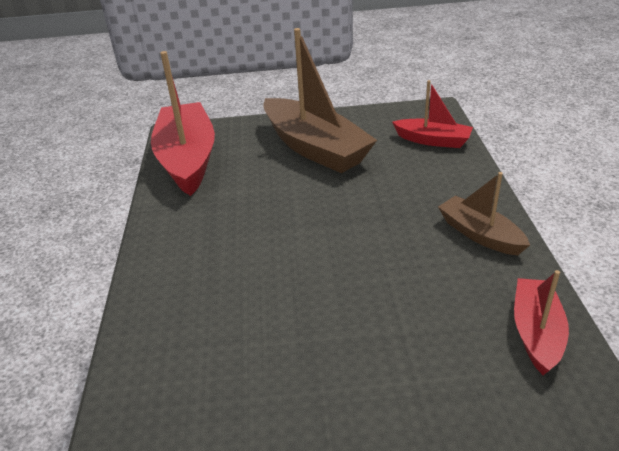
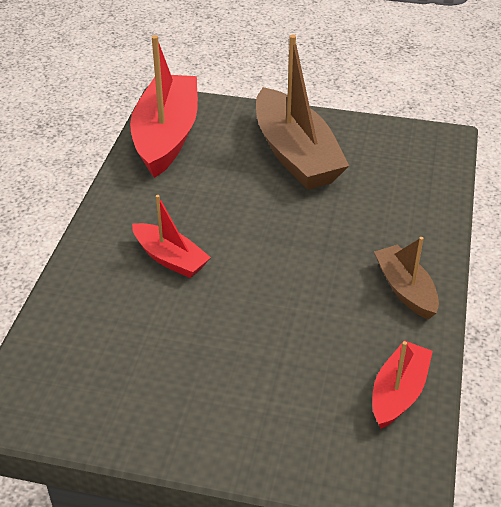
camera: 15 degrees right, 5 degrees up
(433, 140) = (420, 175): red boat -> red boat (170, 258)

